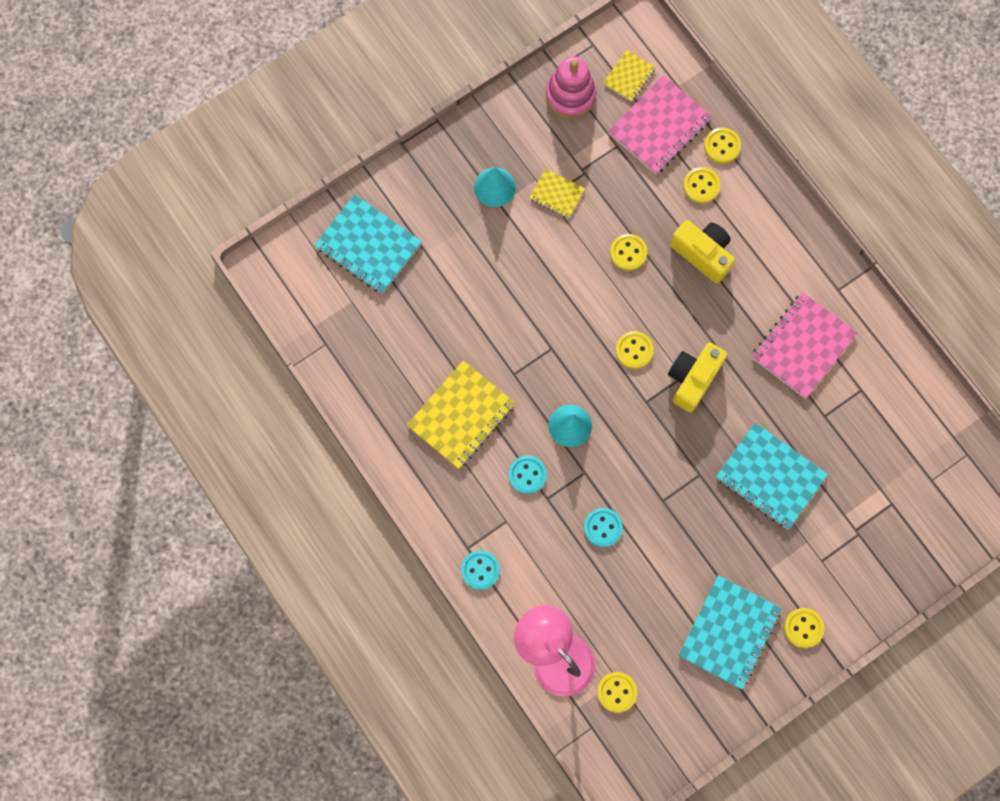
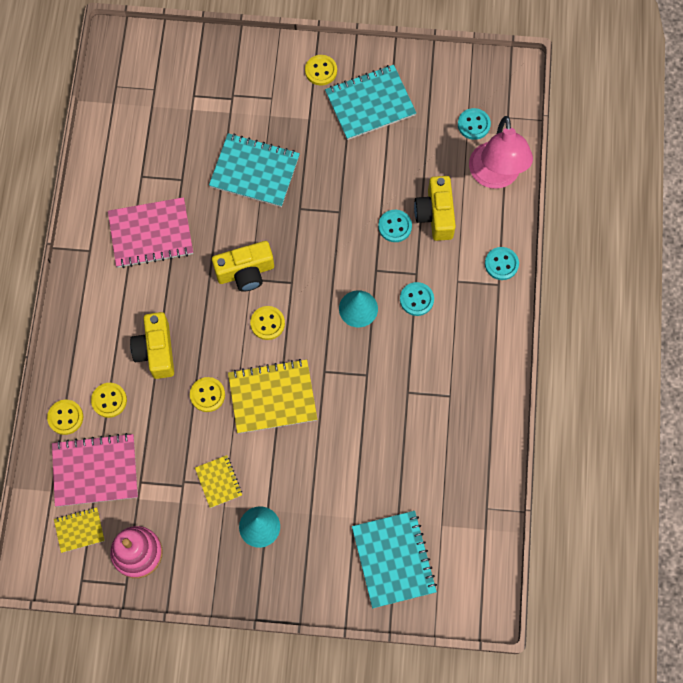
camera: 140 degrees left, 5 degrees down
(461, 415) = (429, 376): yellow notebook -> yellow notebook (272, 397)
(576, 569) = (435, 215): none -> yellow camera
(617, 692) = (473, 124): yellow button -> turquoise button
(770, 477) = (255, 171): turquoise notebook -> turquoise notebook turned 60 degrees counterclockwise

